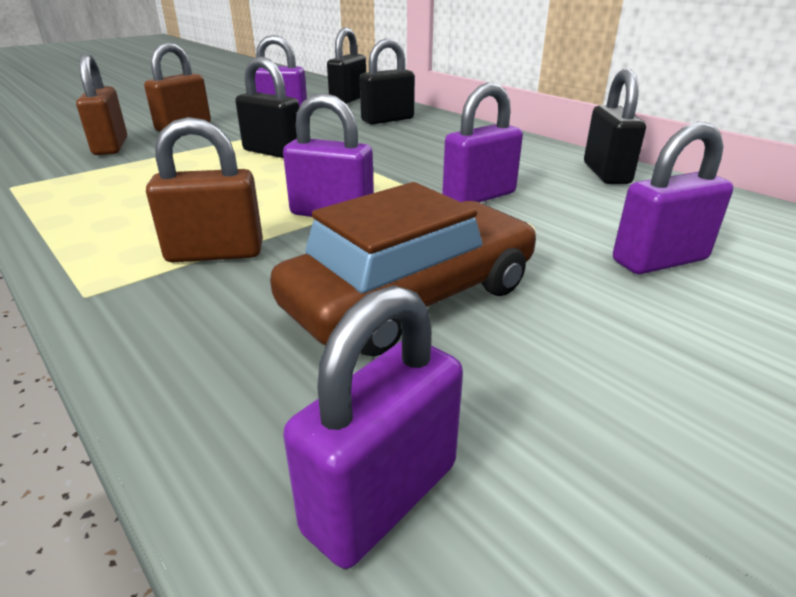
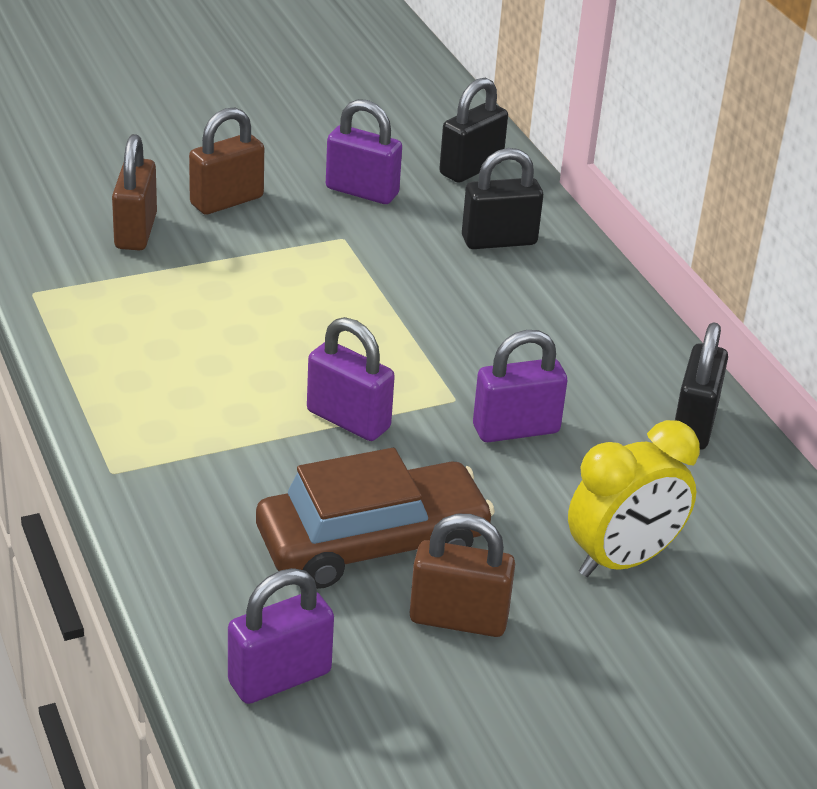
camera: 15 degrees right, 5 degrees up
(215, 253) = (223, 448): brown padlock -> brown padlock (458, 619)
(273, 152) = (322, 288): black padlock -> none
(659, 260) = (622, 560): purple padlock -> yellow clock

